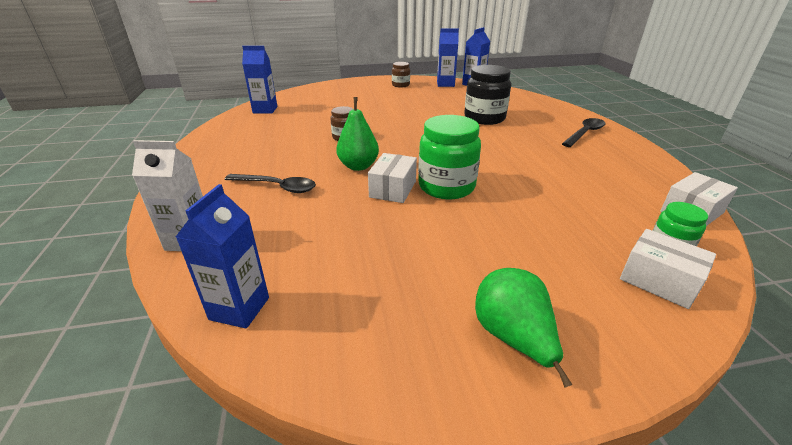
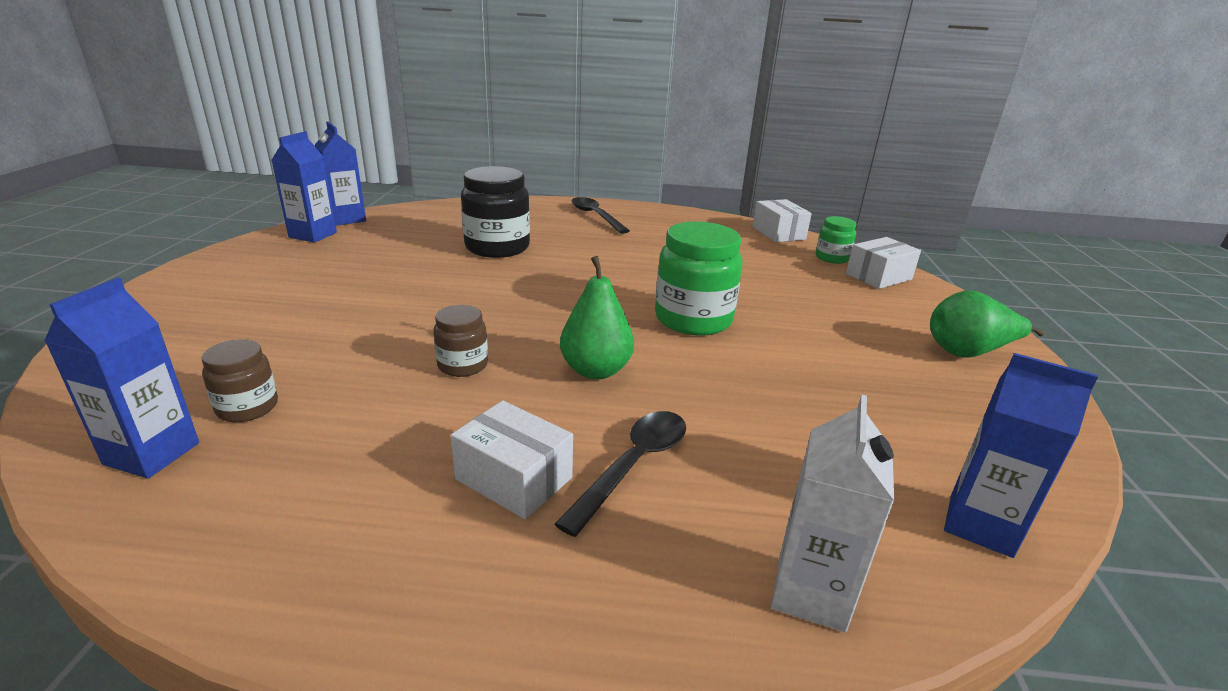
camera: 75 degrees left, 5 degrees down
(393, 189) = (685, 356): white box -> white box (514, 478)
(400, 85) = (252, 267): brown jar -> brown jar (247, 407)

